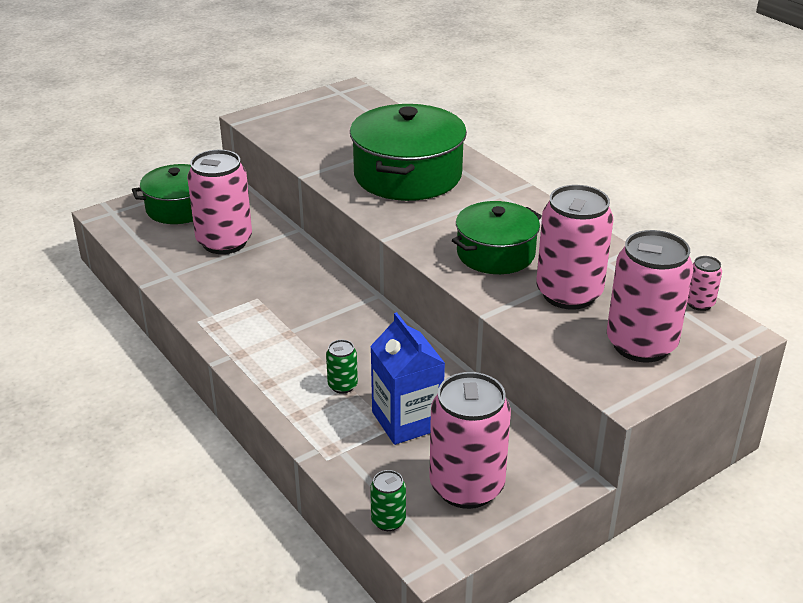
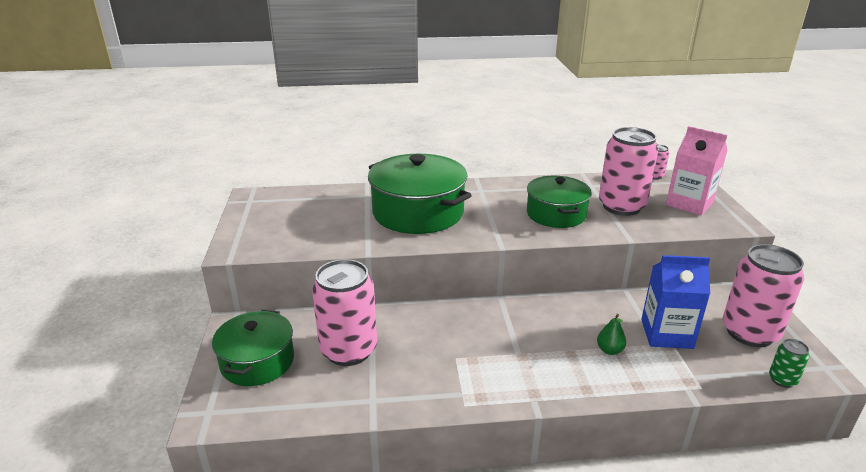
camera: 60 degrees left, 5 degrees down
(342, 385) = (609, 350): green can -> green pear
(641, 344) = (689, 204): pink can -> pink carton

